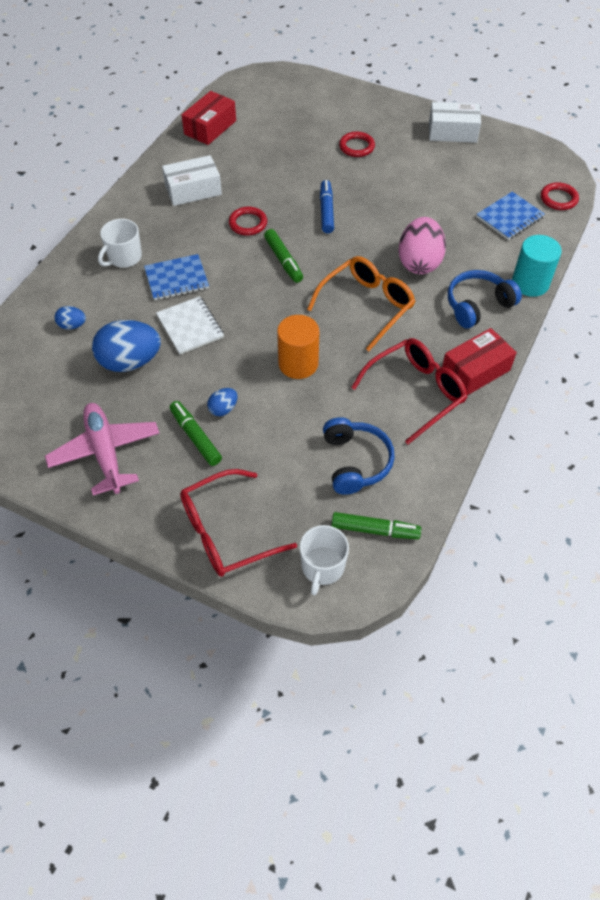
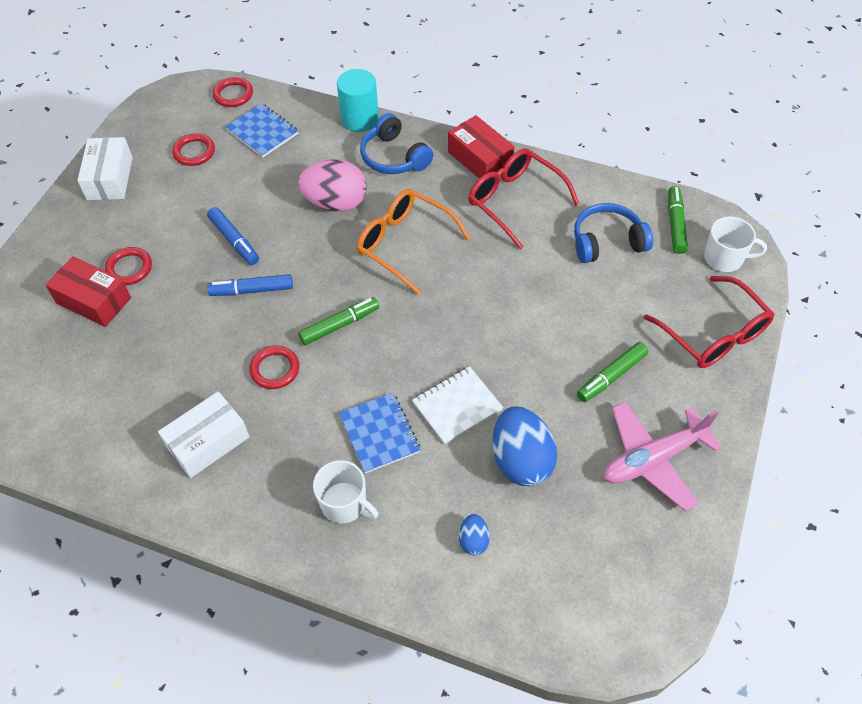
camera: 95 degrees left, 0 degrees up
(193, 190) = (208, 442): white box -> white box turned 75 degrees clockwise
(210, 127) = (67, 442): red box -> red box (93, 300)
(223, 409) = (569, 356): blue egg -> none
(298, 363) = (495, 296): orange cylinder -> none
(379, 201) = (234, 241): none -> blue marker
(483, 176) = (194, 152): none -> red ring

